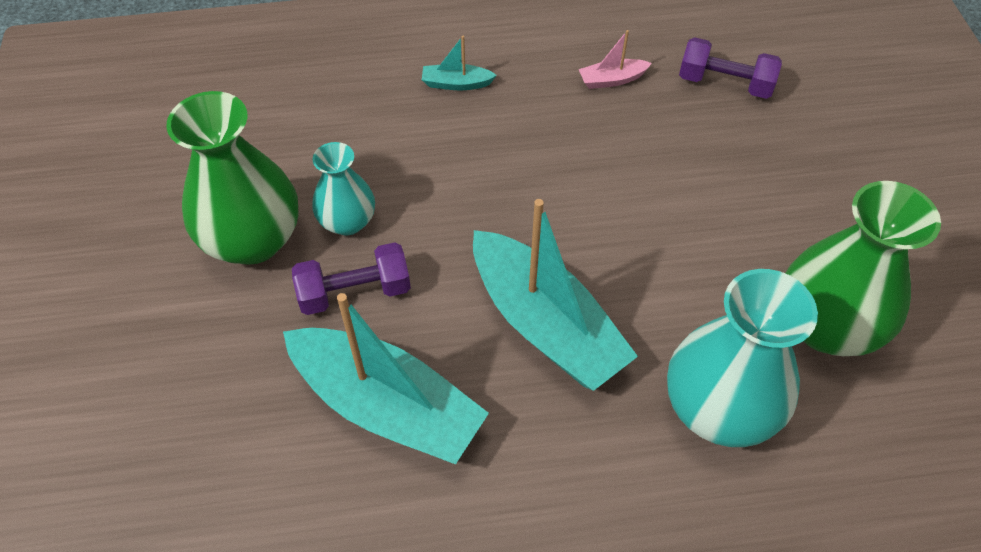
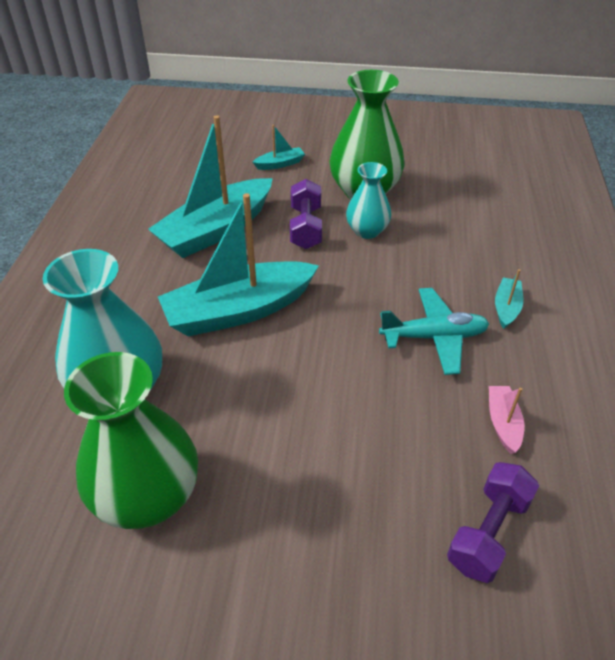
camera: 105 degrees right, 10 degrees down
(186, 367) = (280, 164): none -> turquoise boat
(521, 136) = (434, 337): none -> turquoise plane

